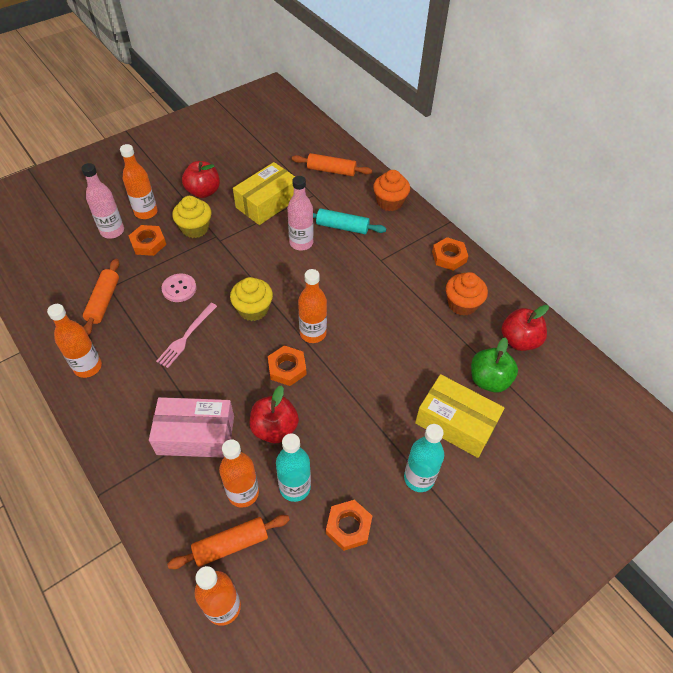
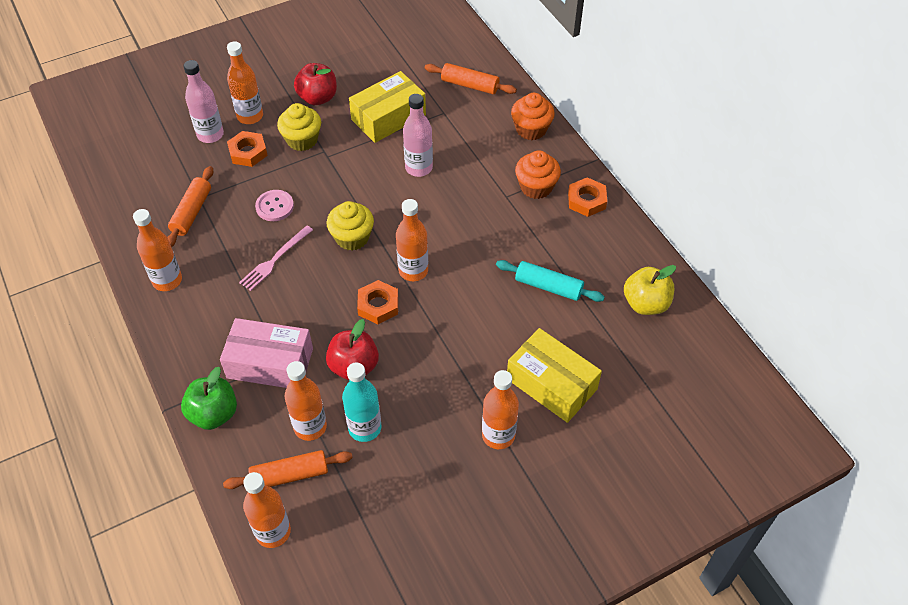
camera: 10 degrees right, 0 degrees up
(342, 227) = (469, 154): turquoise rolling pin -> turquoise rolling pin (548, 286)
(348, 527) = (413, 473): orange nut -> none
(419, 478) = (498, 435): turquoise bottle -> orange bottle
(462, 304) = (589, 256): orange cupcake -> orange cupcake (536, 187)
(489, 380) = (600, 343): green apple -> green apple (214, 414)
(519, 340) = (645, 303): red apple -> yellow apple

